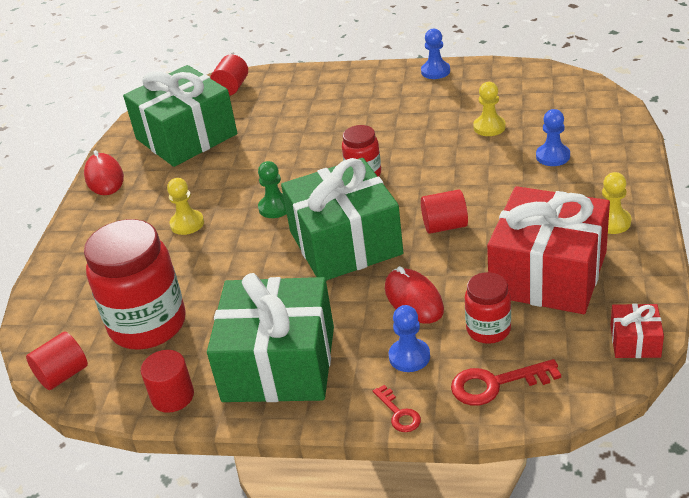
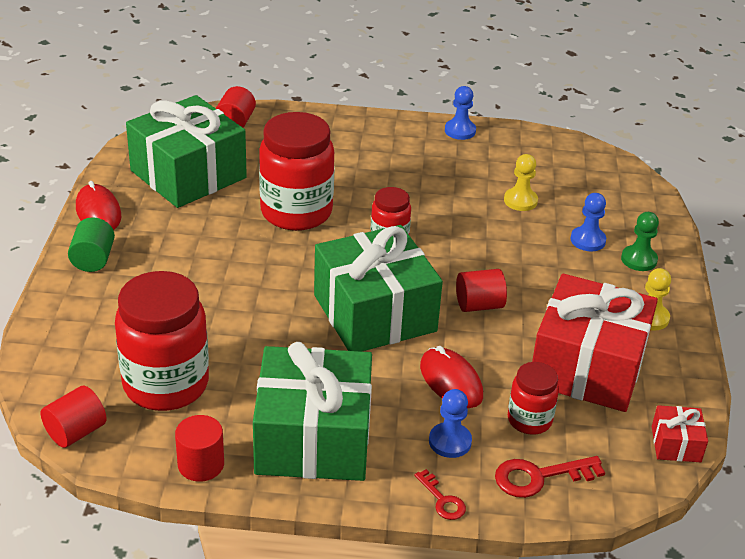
camera: 10 degrees left, 0 degrees up
(95, 219) = (93, 259): none -> green cylinder
(187, 224) = (199, 275): yellow pawn -> none
(275, 207) = (295, 266): green pawn -> green pawn (639, 259)
(280, 159) = (296, 212): none -> red jar

